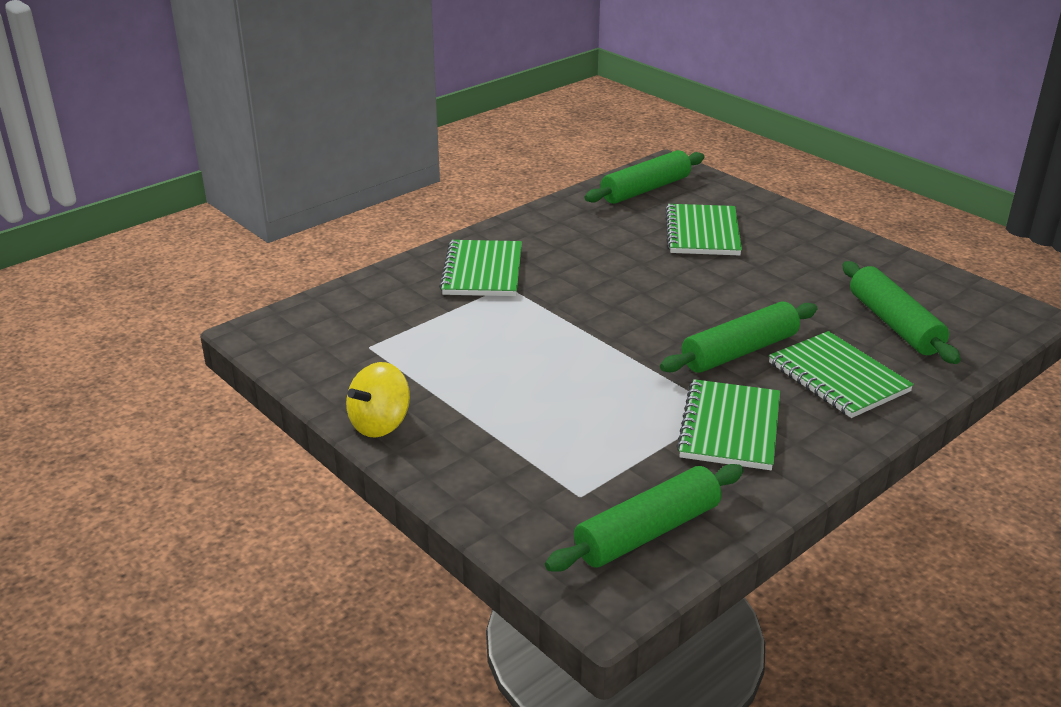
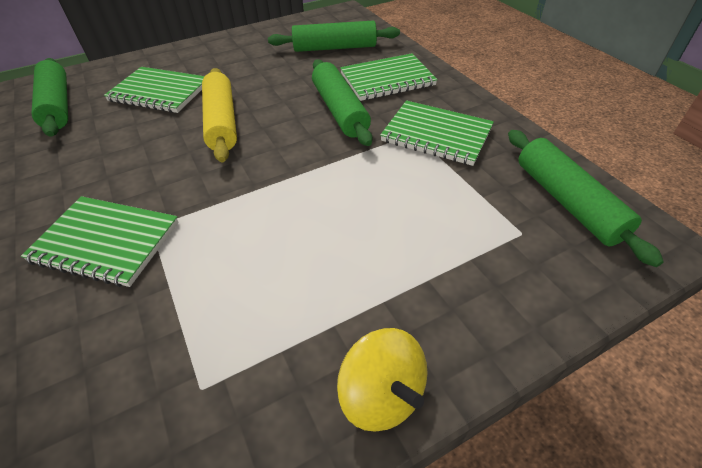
camera: 75 degrees left, 15 degrees up
(670, 282) = (221, 122): none -> yellow rolling pin

